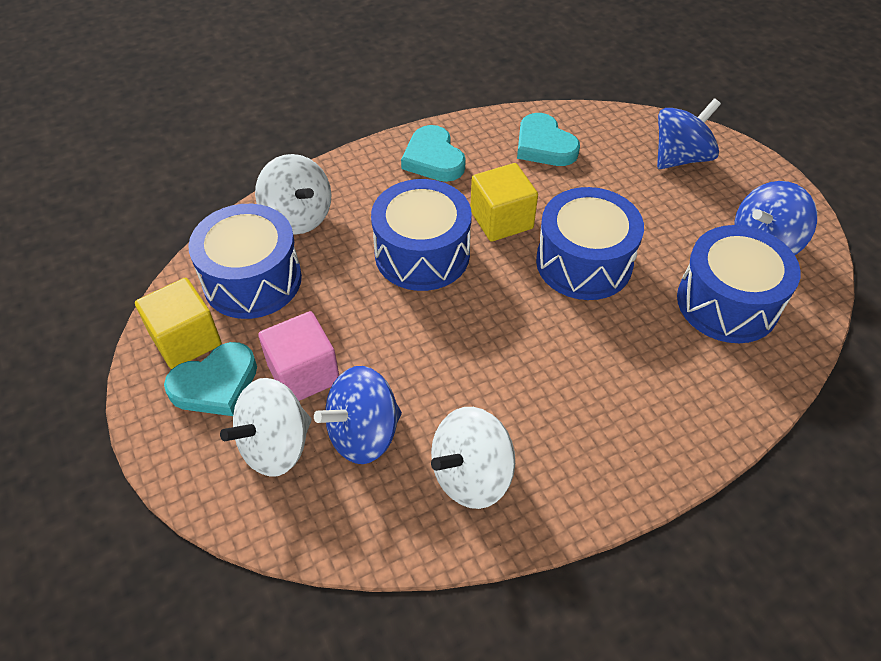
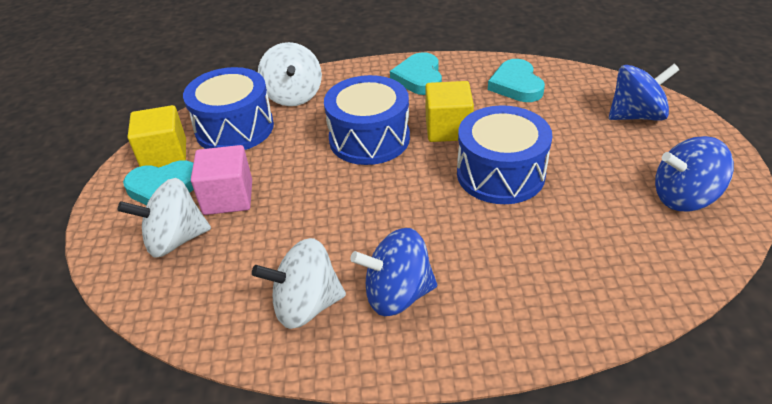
camera: 25 degrees right, 10 degrees down
(363, 434) = (243, 250): blue spinning top -> blue spinning top (397, 294)
(727, 303) = (619, 235): blue drum -> none

